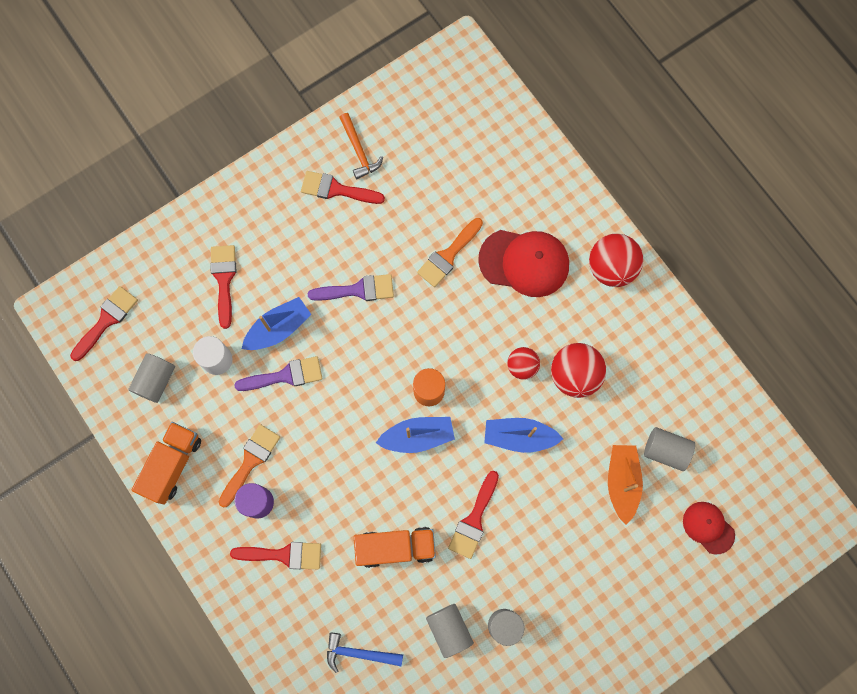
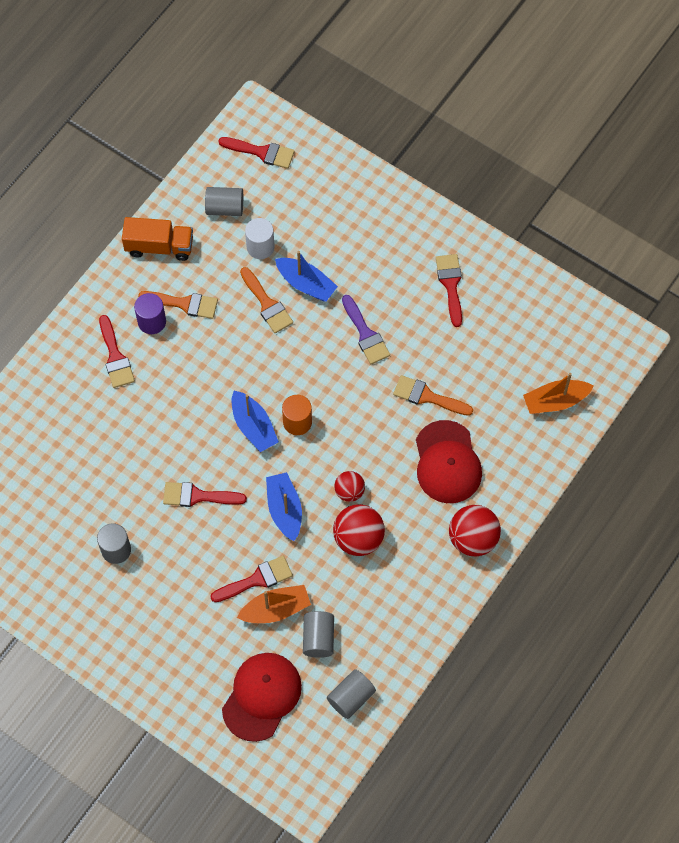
camera: 70 degrees right, 10 degrees down
(224, 280) = (332, 227): red brush -> red brush (256, 580)
(285, 376) = (267, 304): purple brush -> orange brush
(359, 151) = (495, 290): orange hammer -> none
(359, 653) = (55, 443): blue hammer -> none
(395, 547) = (152, 441): orange truck -> none
(449, 629) = (98, 507): grey cylinder -> grey cylinder (351, 697)
(497, 140) = (555, 401): none -> orange boat
(708, 527) = (261, 696): red cap -> red cap, size x1.73

